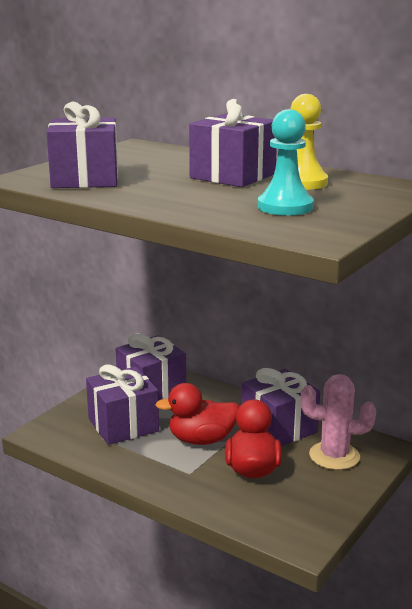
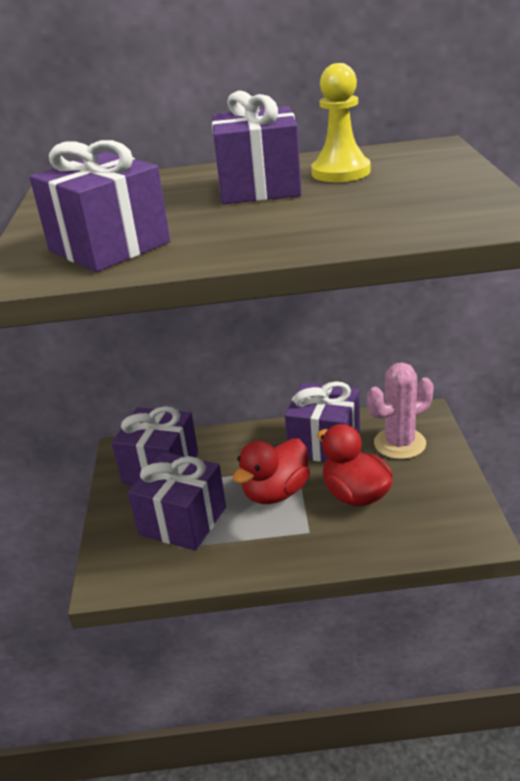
camera: 35 degrees left, 10 degrees up
(285, 207) = (394, 201): turquoise pawn -> none

